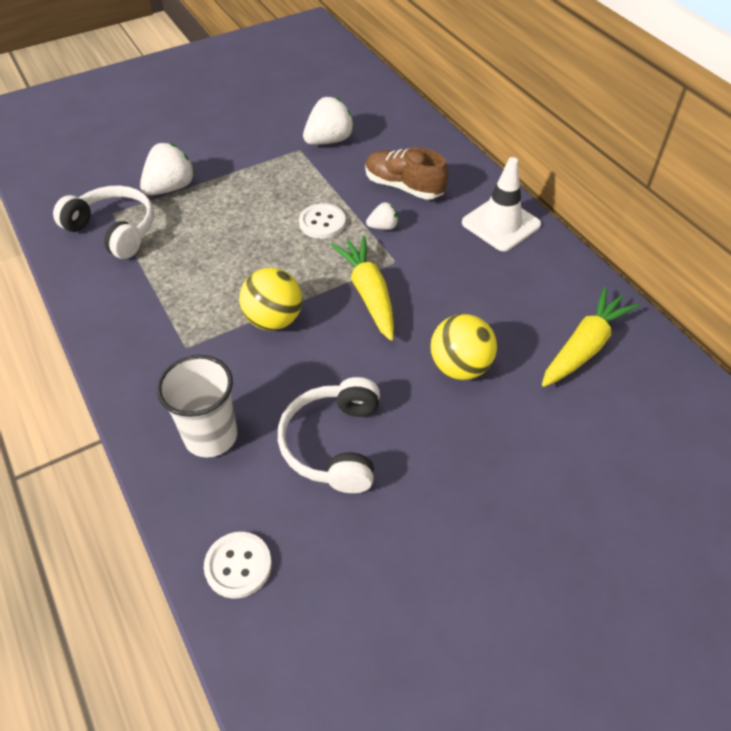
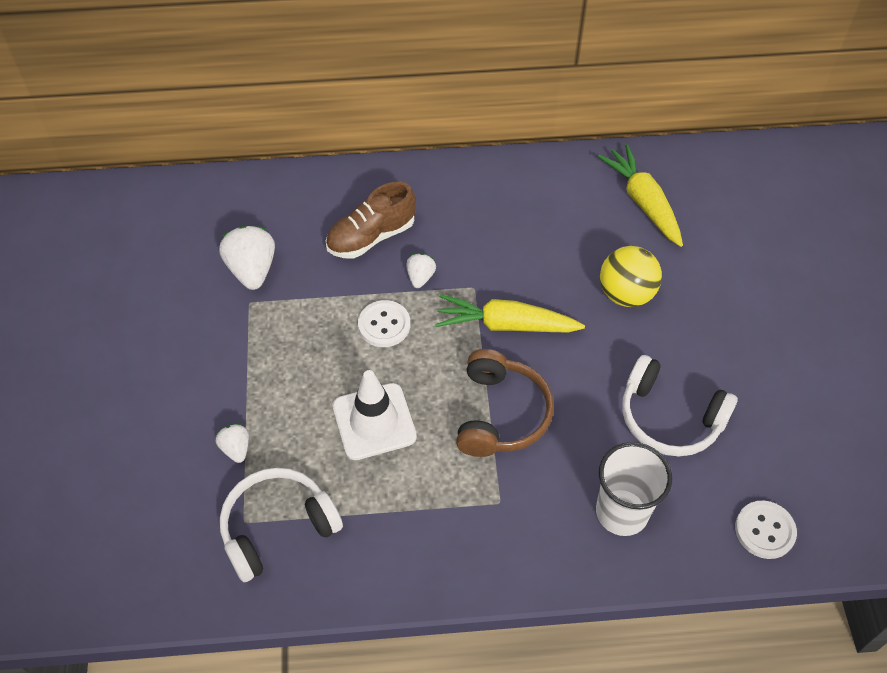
camera: 65 degrees left, 5 degrees up
(170, 188) = (236, 448): white strawberry -> white strawberry, size x0.55
(274, 319) = (500, 414): yellow ball -> brown headphones
(501, 224) = (469, 187): white traffic cone -> white traffic cone (374, 421)

